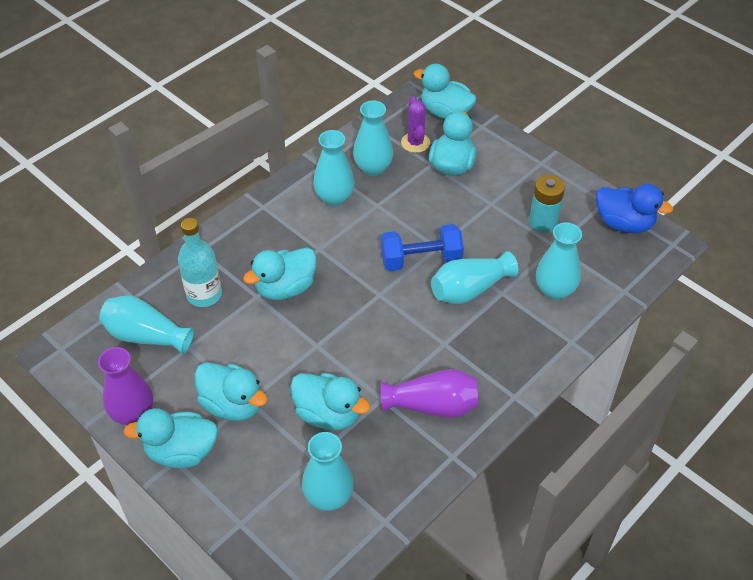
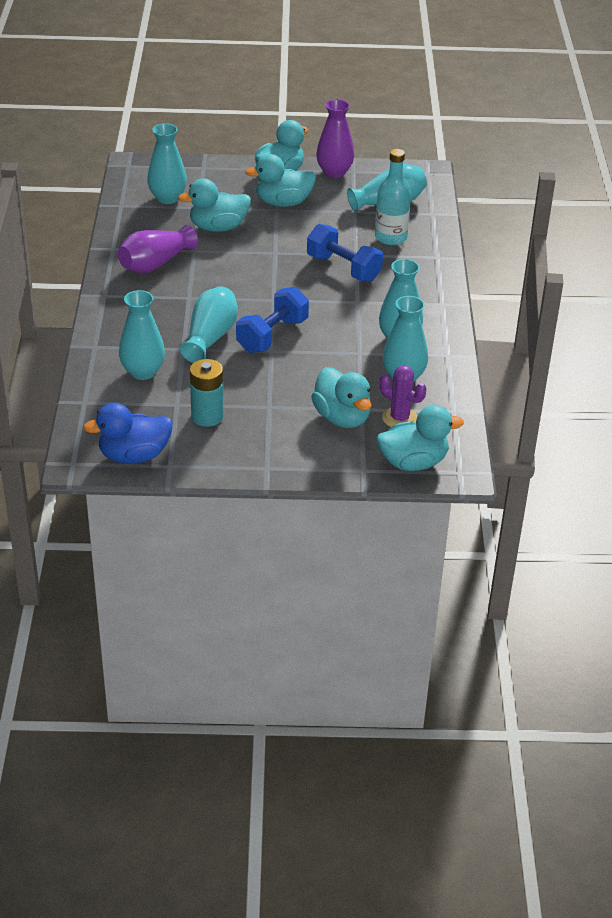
camera: 135 degrees right, 10 degrees down
(285, 288) = (343, 268): turquoise duck -> blue dumbbell

